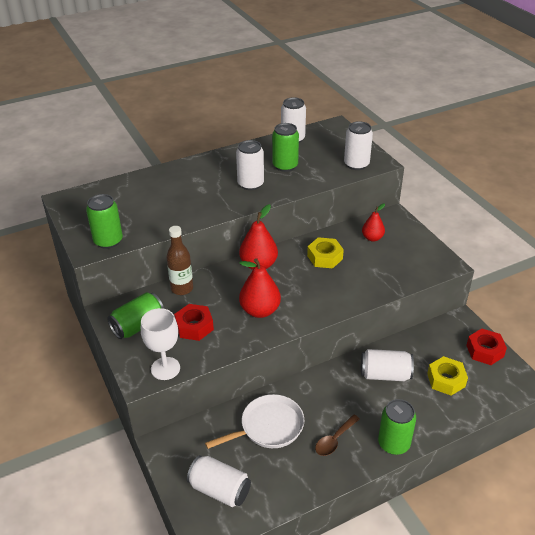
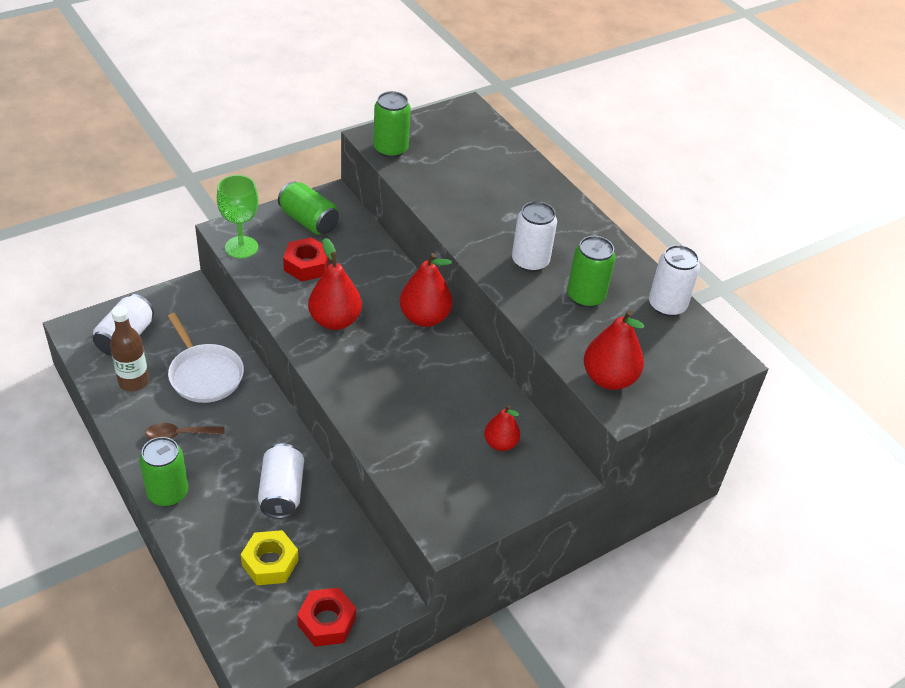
camera: 80 degrees right, 5 degrees up
(165, 368) = (241, 247): white goblet -> green goblet
(182, 288) = (373, 251): brown bottle -> brown bottle (133, 381)
(324, 257) = (447, 386): yellow nut -> none
(334, 440) = (179, 435): brown spoon -> brown spoon turned 45 degrees counterclockwise
(356, 164) = (609, 379): white can -> red pear

